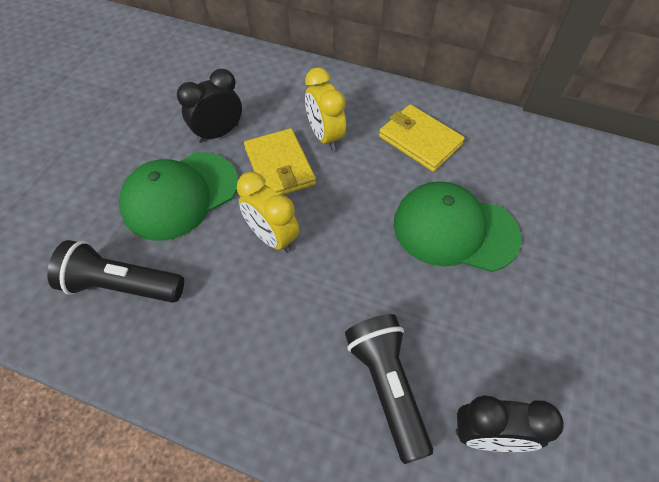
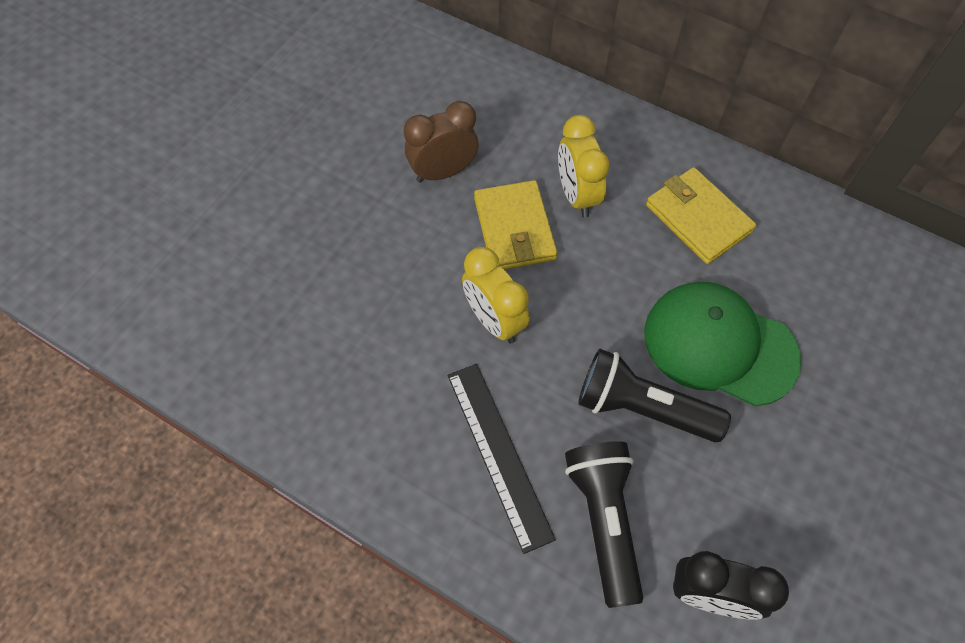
camera: 10 degrees right, 5 degrees up
(122, 285) = (314, 352): black flashlight -> black flashlight (642, 408)
(180, 195) = (389, 249): green cap -> none
(218, 133) = (443, 172): black clock -> brown clock
(289, 344) = (499, 453): none -> black ruler

